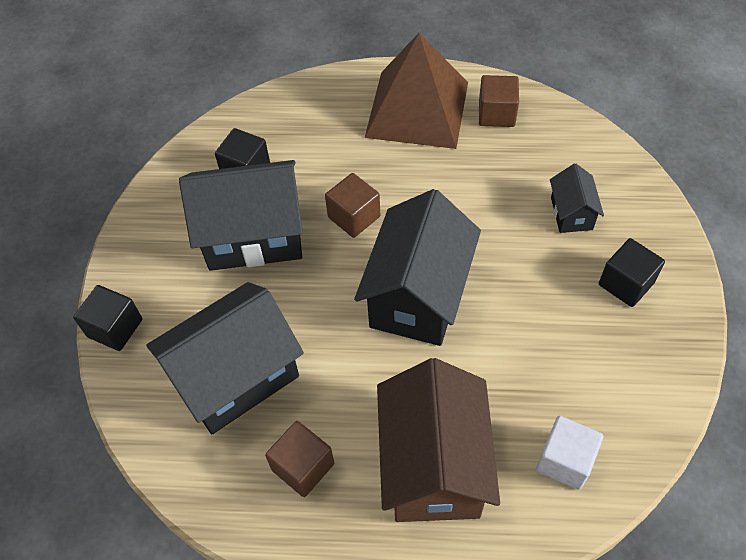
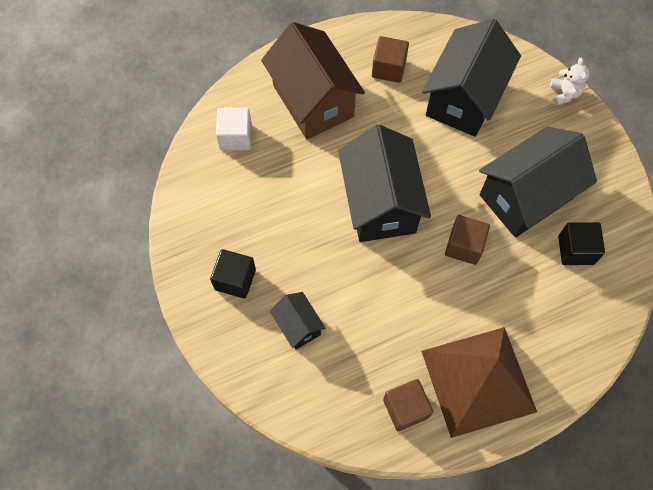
camera: 150 degrees right, 10 degrees up
(115, 328) = (564, 93): black cube -> white teddy bear

